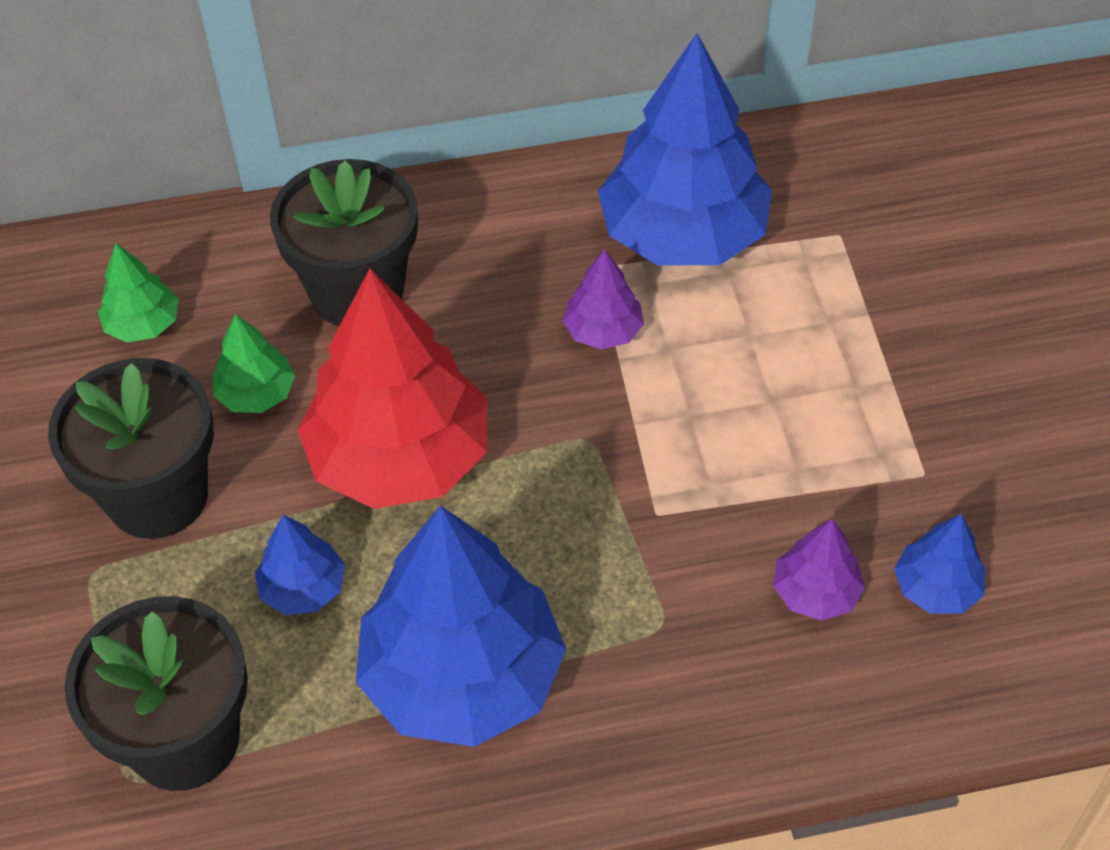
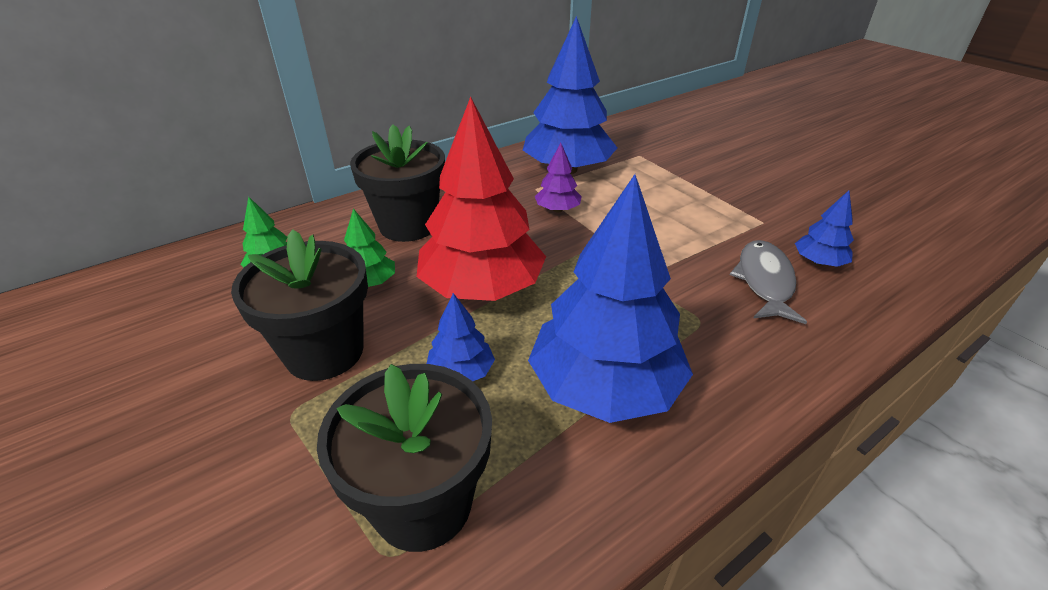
camera: 25 degrees left, 15 degrees down
(815, 592) = (764, 281): purple tree -> grey fish

